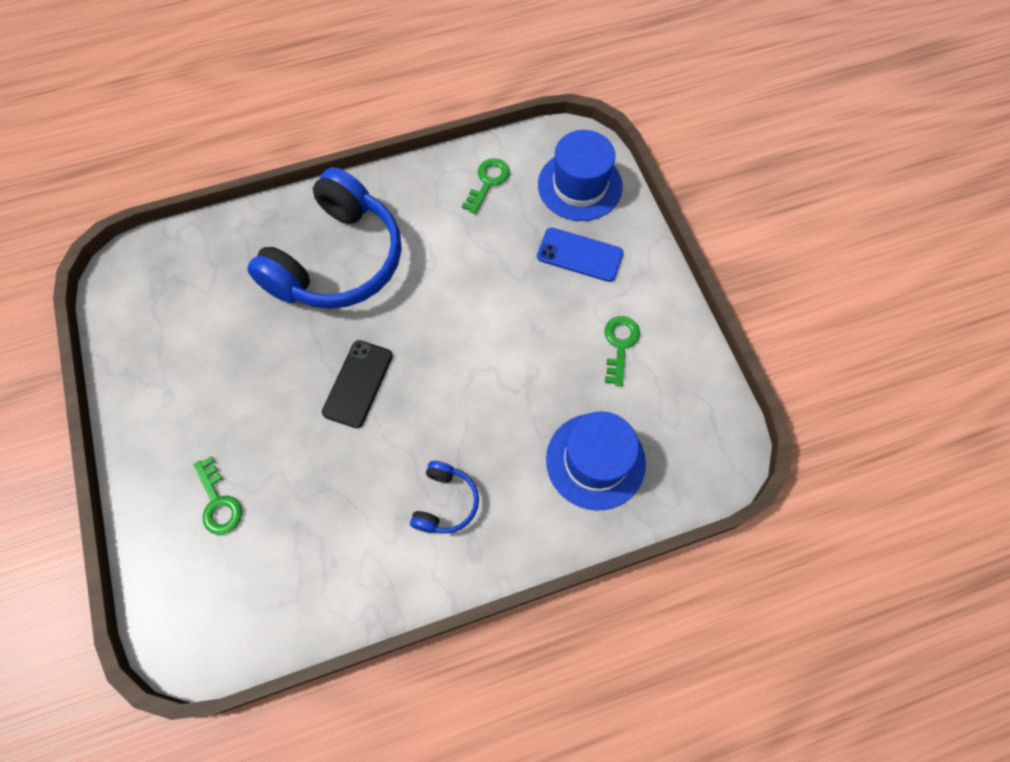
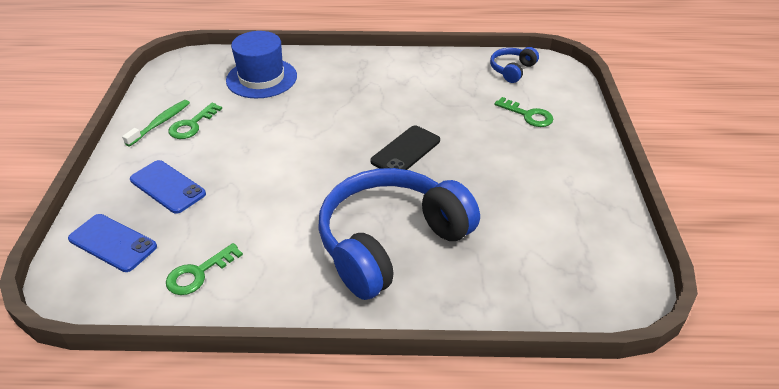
camera: 160 degrees left, 25 degrees down
(218, 502) = (528, 115): green key -> green key turned 135 degrees clockwise
(445, 502) = (370, 83): blue headphones -> blue headphones (512, 70)
(580, 185) = (112, 243): blue hat -> blue phone
(657, 336) = (160, 123): none -> green toothbrush

